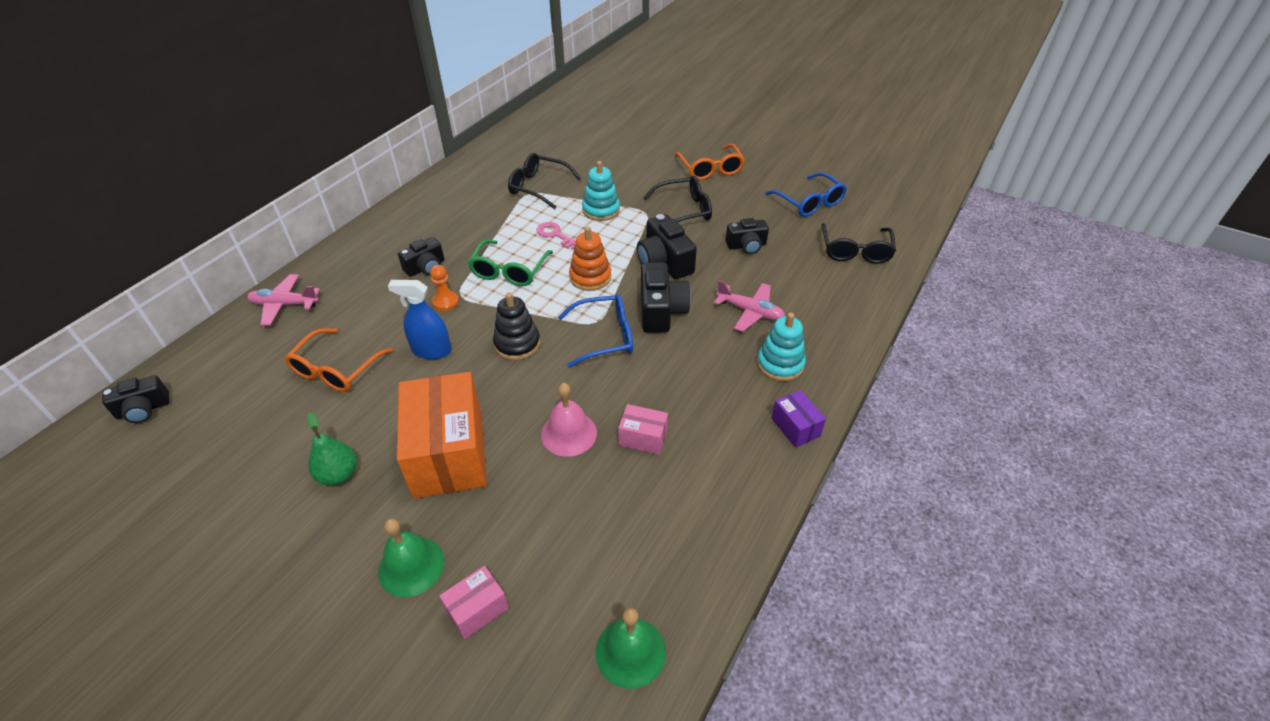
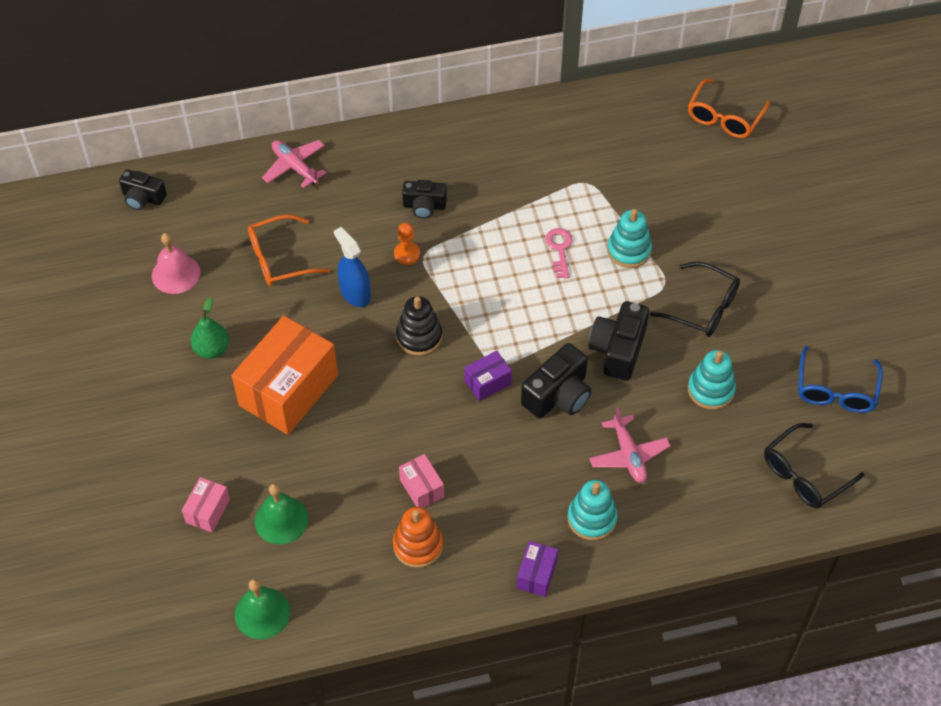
camera: 45 degrees right, 10 degrees up
(411, 566) = (198, 451): green bell -> green bell (281, 520)
(477, 609) = (208, 511): pink box -> pink box turned 75 degrees counterclockwise
(509, 270) = (484, 259): green glasses -> none
(539, 187) = (604, 182): black glasses -> none
(569, 433) = (377, 441): pink bell -> pink bell (176, 274)
(590, 277) = (539, 317): orange stacking toy -> orange stacking toy (418, 545)
(604, 337) = (487, 382): blue glasses -> purple box
(710, 169) = (790, 277): orange glasses -> orange glasses (725, 117)
(746, 246) = (710, 390): black camera -> turquoise stacking toy

